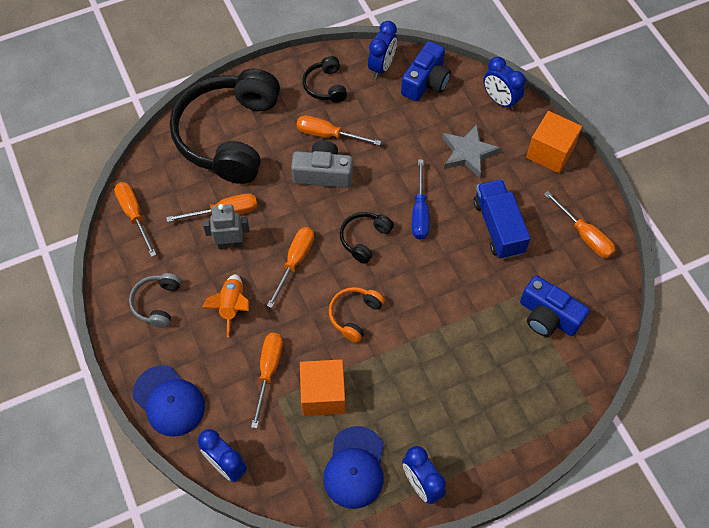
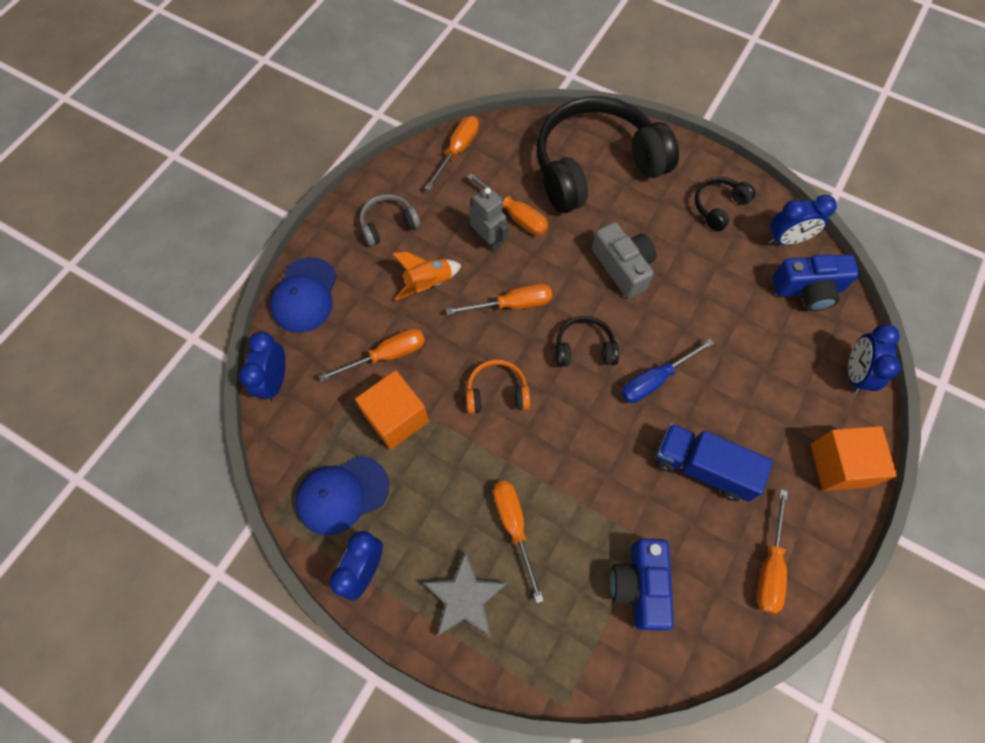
camera: 55 degrees right, 5 degrees up
(328, 135) = (668, 244): orange screwdriver -> orange screwdriver (514, 527)
(468, 153) = (763, 382): grey star -> grey star (464, 598)
(498, 227) = (702, 467): blue truck -> blue truck turned 105 degrees counterclockwise

